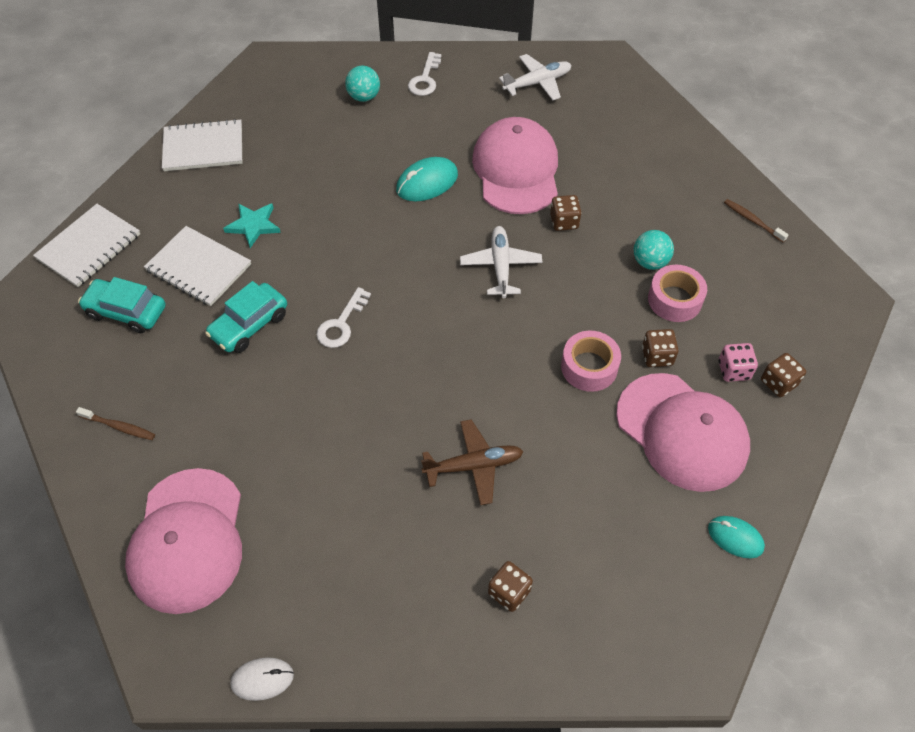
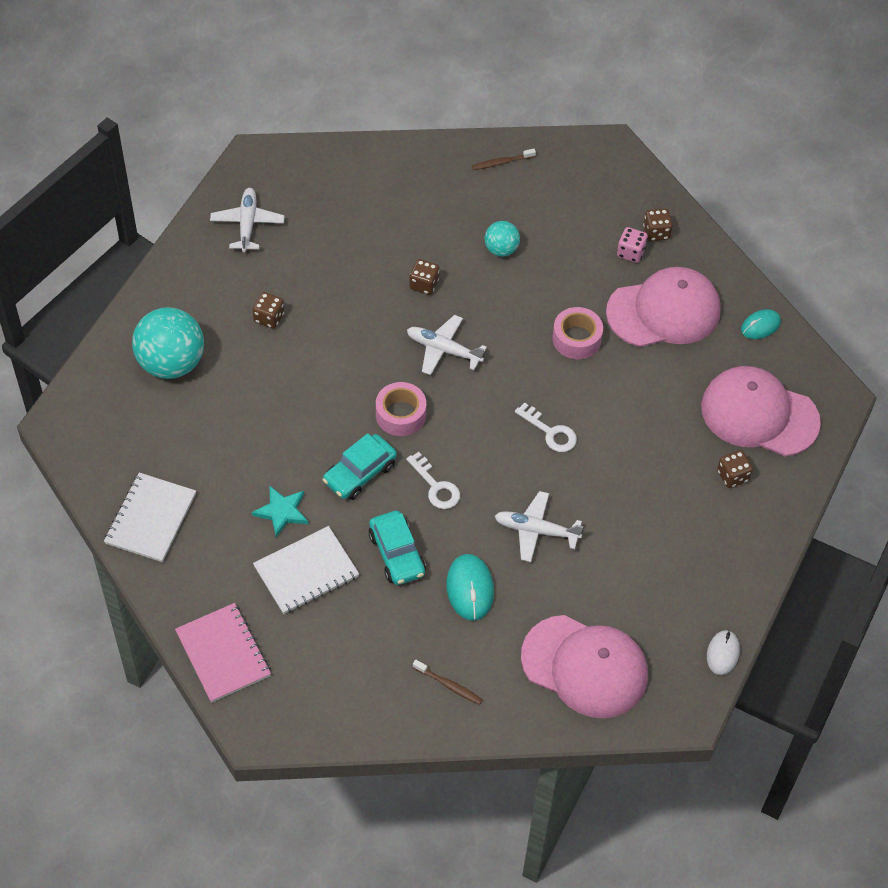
camera: 65 degrees left, 0 degrees up
(89, 247) = (223, 654): white notebook -> pink notebook
(119, 427) = (449, 685): brown toothbrush -> brown toothbrush turned 75 degrees clockwise
(126, 312) = (324, 644): turquoise car -> turquoise car (360, 473)
(334, 427) = (536, 530): none -> white plane
(364, 97) = (171, 363): turquoise ball -> turquoise ball, size x1.90
(425, 79) = (181, 305): white key -> white key (550, 432)
(427, 182) = (316, 360): turquoise mouse -> turquoise mouse (470, 589)
(474, 466) = (621, 452): brown plane -> none
(516, 170) = (344, 289): pink cap -> pink cap (759, 414)
(657, 356) = (591, 292): brown dice -> brown dice (269, 318)
(674, 300) = (547, 253): pink tape -> pink tape (400, 414)

